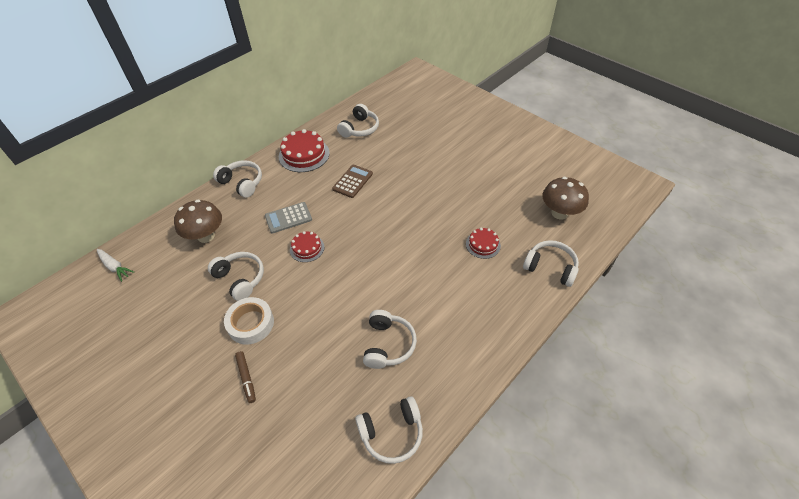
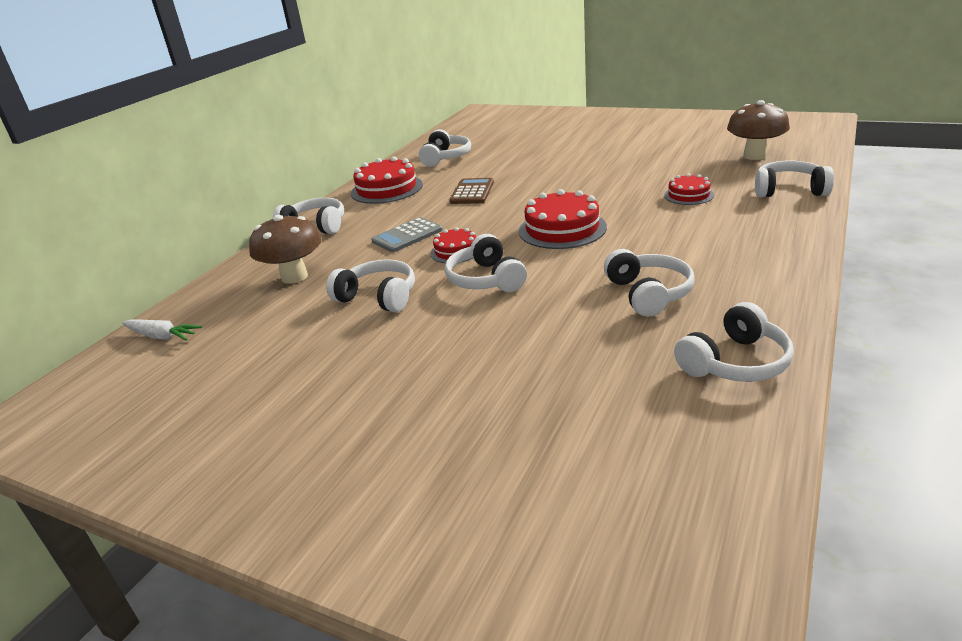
camera: 15 degrees left, 20 degrees down
(246, 378) = (465, 377): brown marker -> none
(251, 323) = (428, 329): white tape -> none
(307, 287) = (486, 279): none -> white headphones
(381, 251) = (562, 229): none -> red cake

